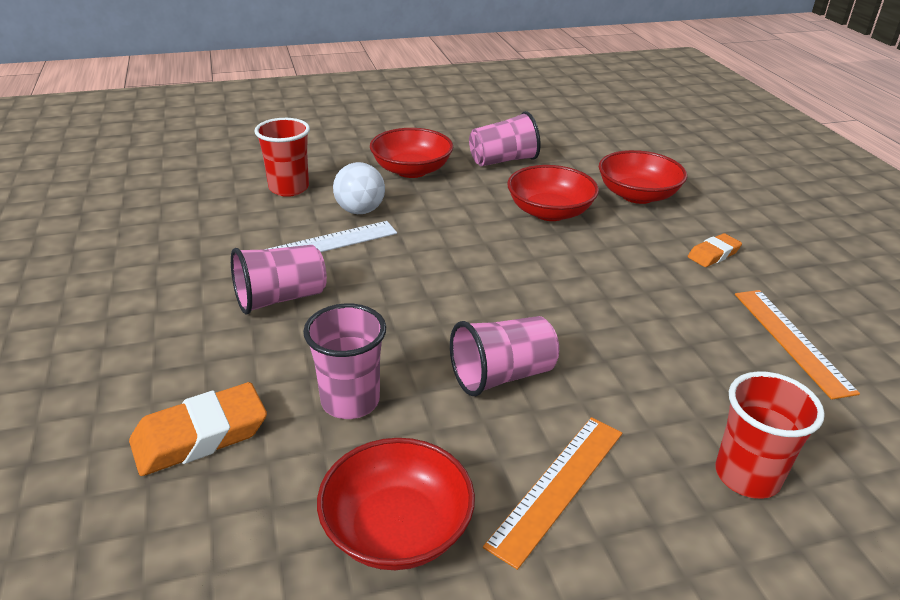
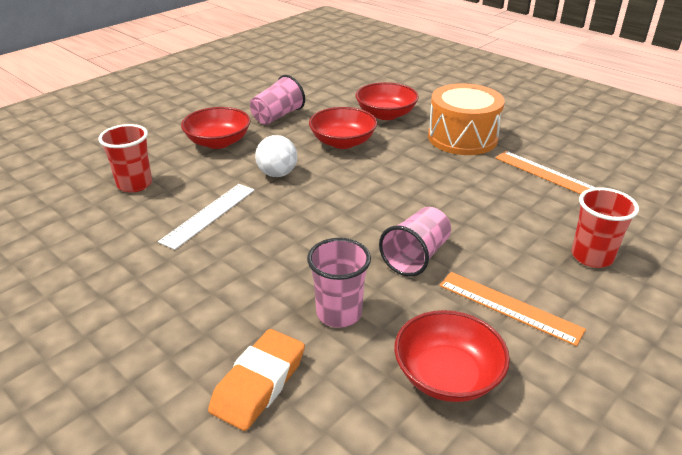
camera: 30 degrees left, 0 degrees up
(280, 298) = (216, 266): pink cup -> none
(360, 211) = (210, 183): white ball -> white ball (277, 174)
(558, 486) = (509, 307): orange ruler -> orange ruler turned 60 degrees counterclockwise
(713, 254) = (462, 138): orange eraser -> orange drum

